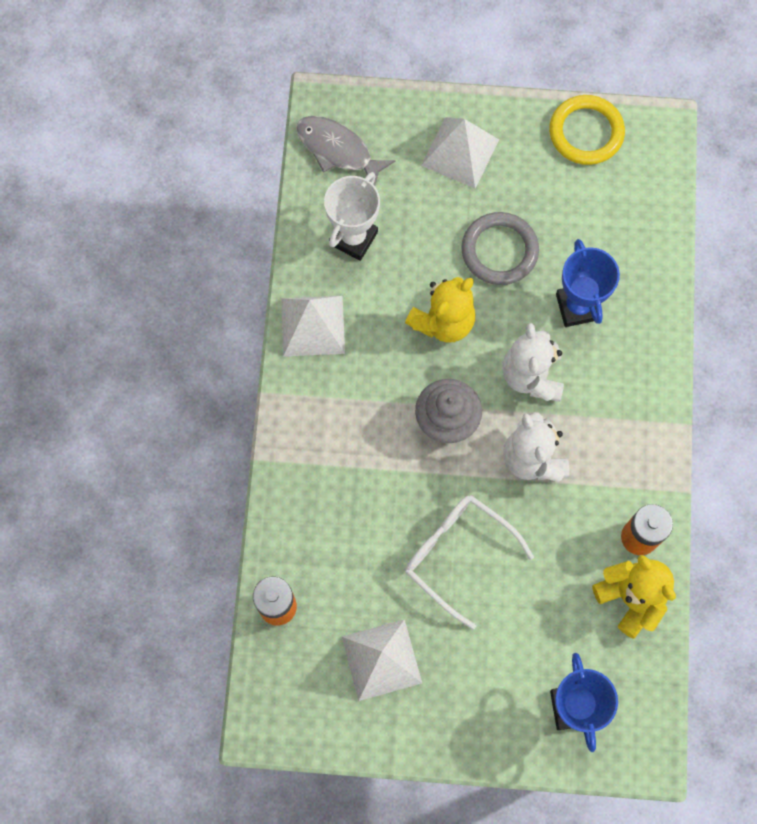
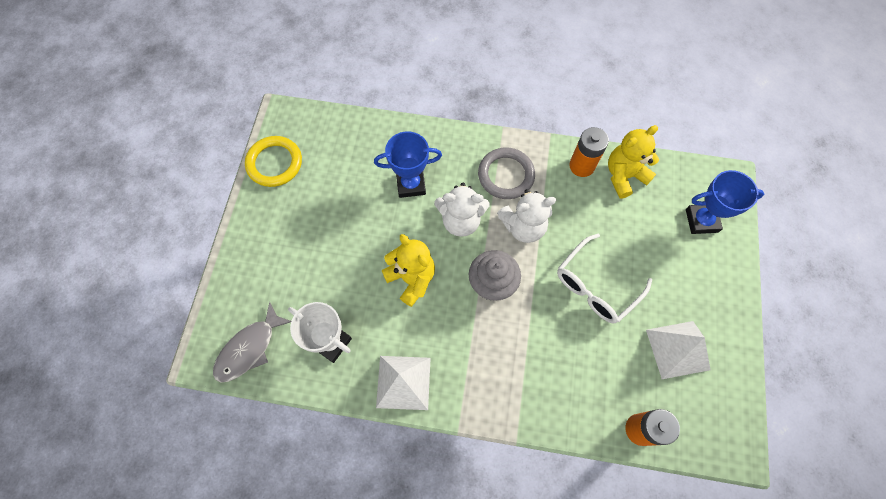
camera: 85 degrees left, 5 degrees down
(460, 152) = (272, 252): white pyramid -> none
(499, 251) = (359, 232): grey ring -> grey ring (506, 175)

